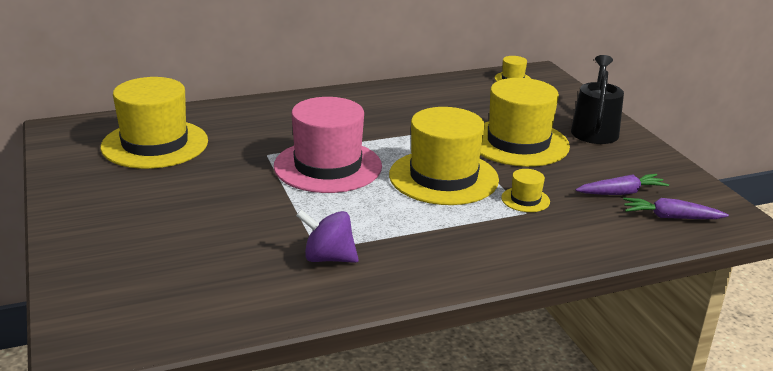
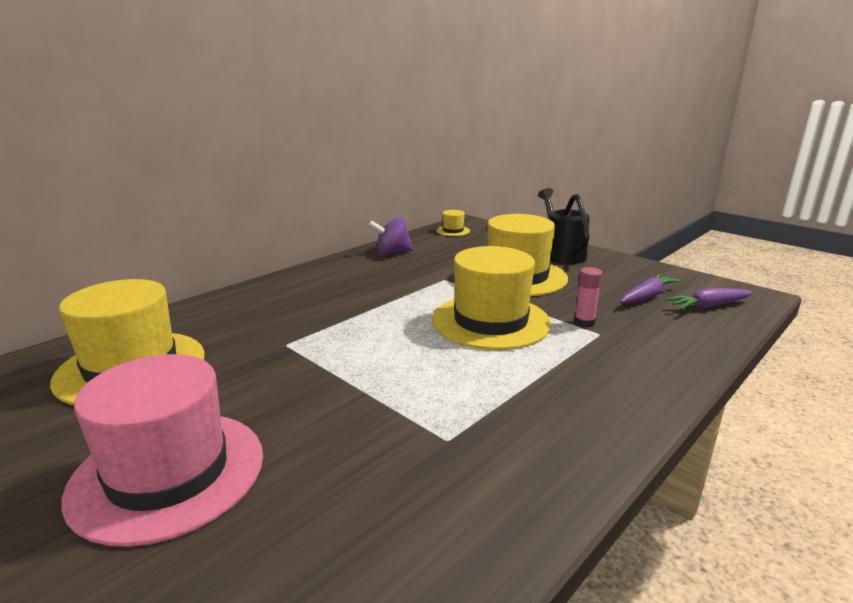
camera: 25 degrees left, 5 degrees down
(328, 166) = (366, 340): pink hat -> pink hat (168, 473)
(328, 258) = (471, 447): purple spinning top -> purple spinning top (392, 253)
(525, 200) = (584, 322): yellow hat -> pink glue stick

